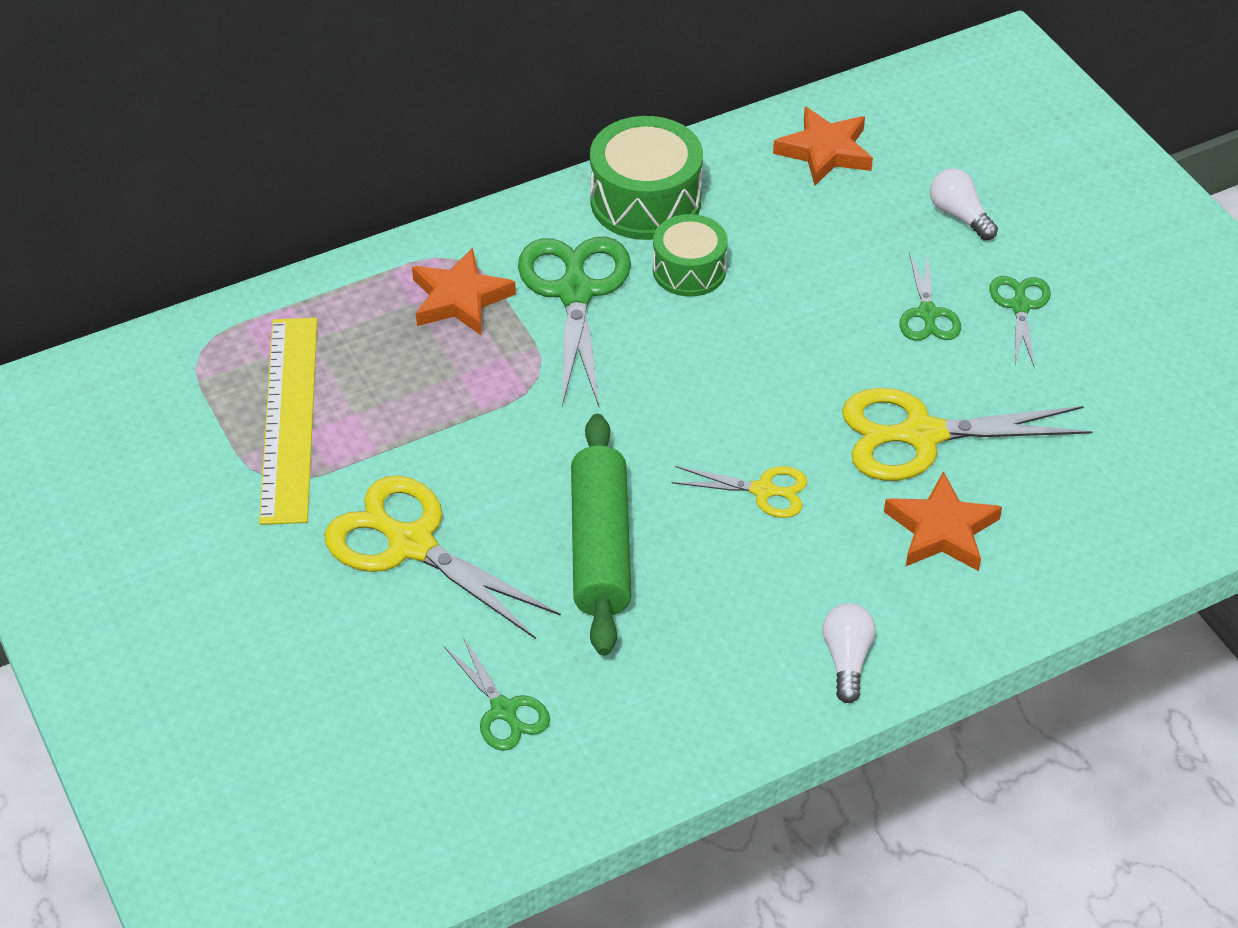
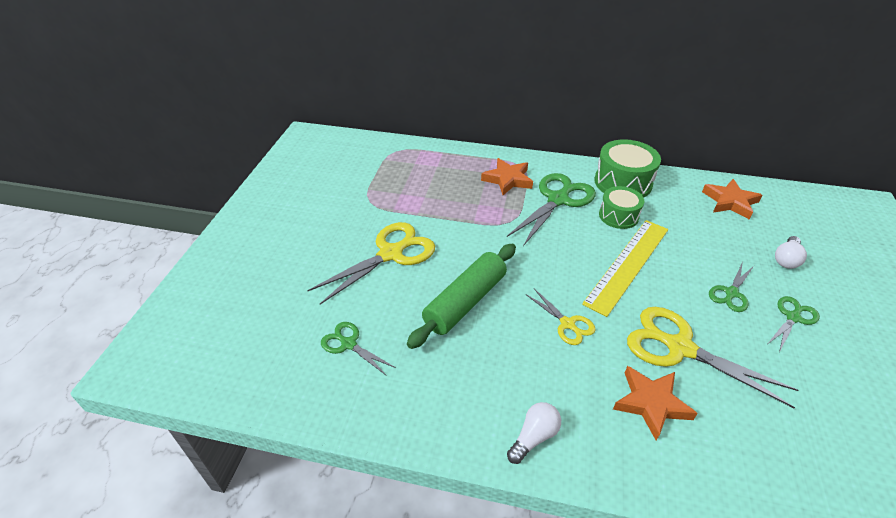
camera: 40 degrees right, 5 degrees down
(289, 418) = (399, 186): yellow ruler -> yellow ruler (628, 265)
(412, 544) = (390, 254): yellow scissors -> yellow scissors turned 60 degrees clockwise
(503, 710) = (349, 344): green scissors -> green scissors turned 120 degrees clockwise
(959, 215) = (786, 259): white light bulb -> white light bulb turned 150 degrees counterclockwise

